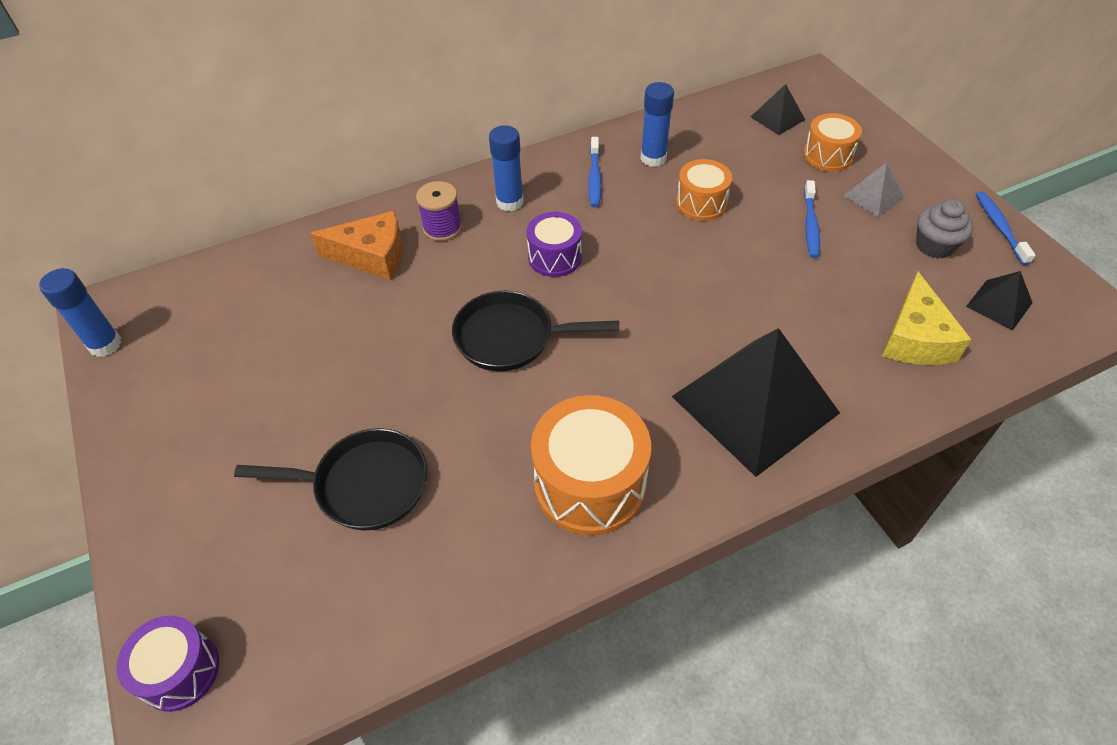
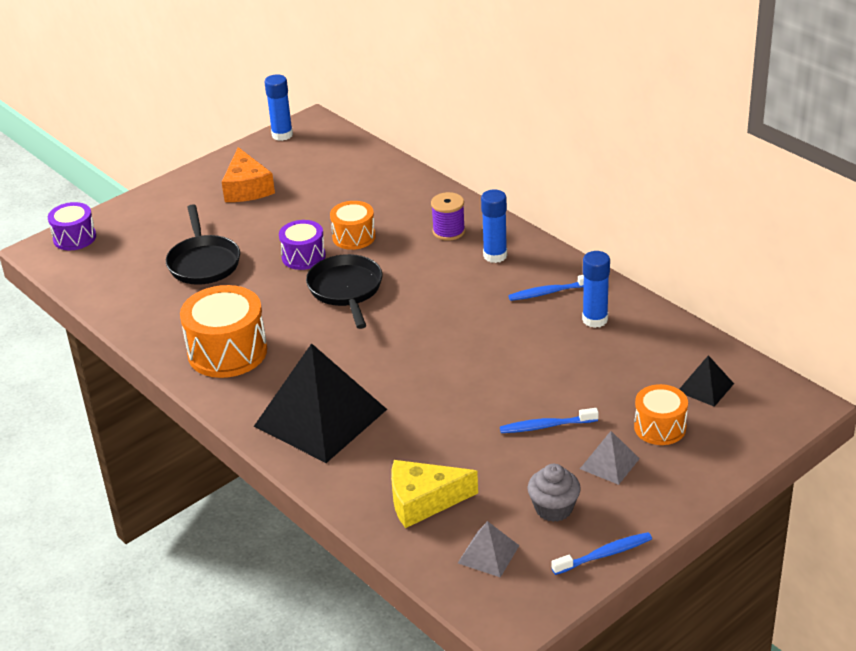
camera: 75 degrees right, 15 degrees down
(372, 256) = (404, 209): orange cheese -> orange cheese (247, 188)
(555, 257) = (439, 292): purple drum -> purple drum (303, 256)
(701, 203) = (545, 357): orange drum -> orange drum (354, 237)
(999, 304) = (488, 554): black pyramid -> grey pyramid

